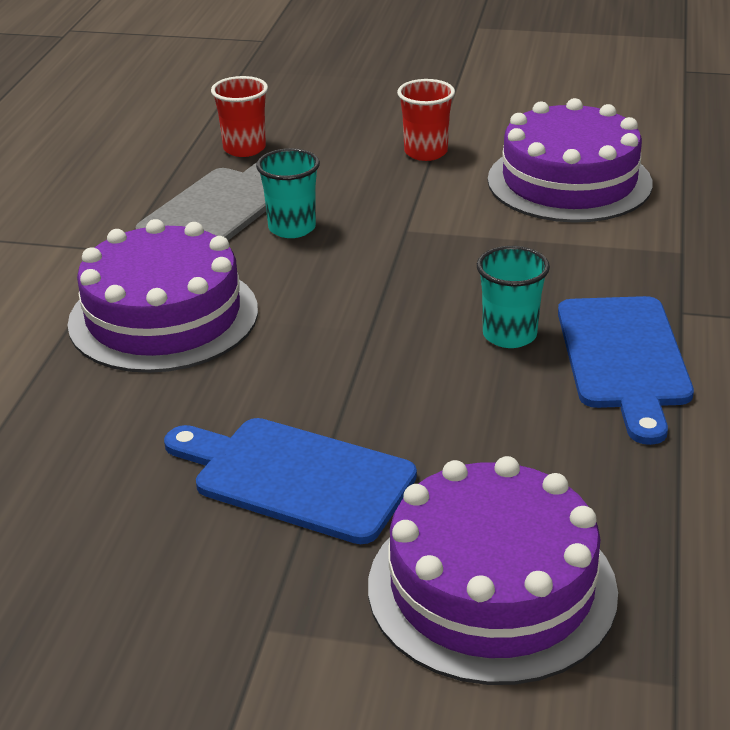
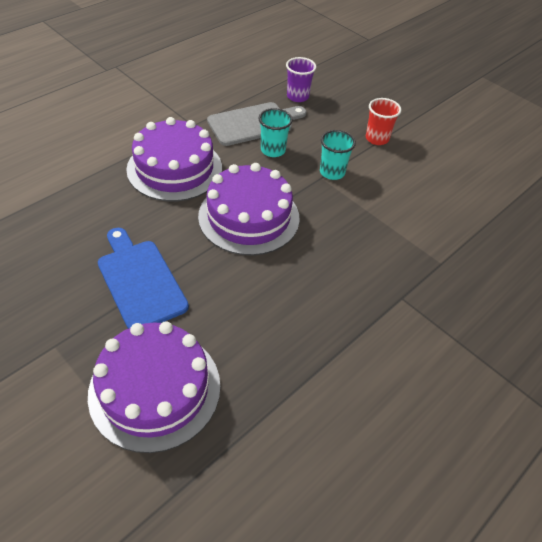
camera: 30 degrees right, 15 degrees up
(244, 148) = (297, 96): red cup -> purple cup
(509, 335) = (305, 262): turquoise cup -> turquoise cup (332, 172)
(569, 181) = (429, 191): purple cake -> purple cake (249, 217)
(623, 358) = (344, 307): blue cutting board -> none

